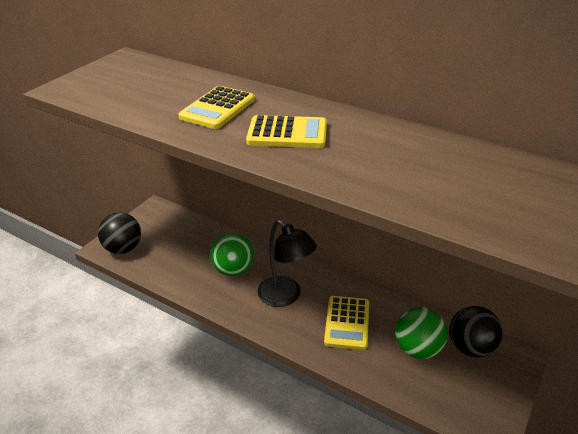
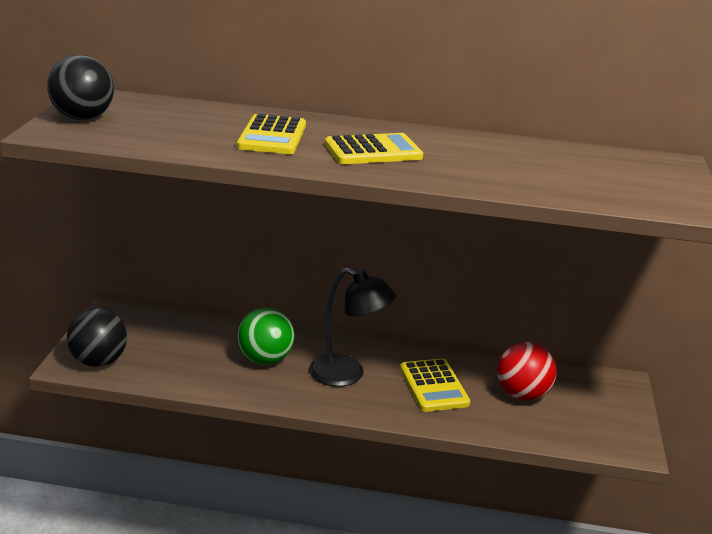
camera: 25 degrees left, 10 degrees down
(417, 349) = (522, 395): green ball -> red ball
(470, 347) = (573, 383): black ball -> black ball (83, 118)

